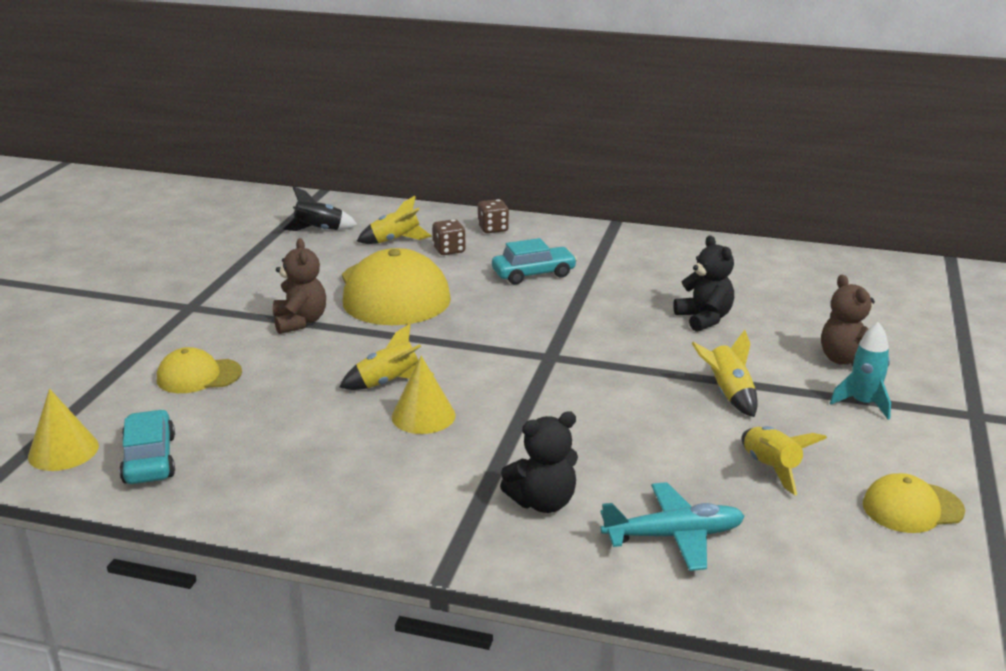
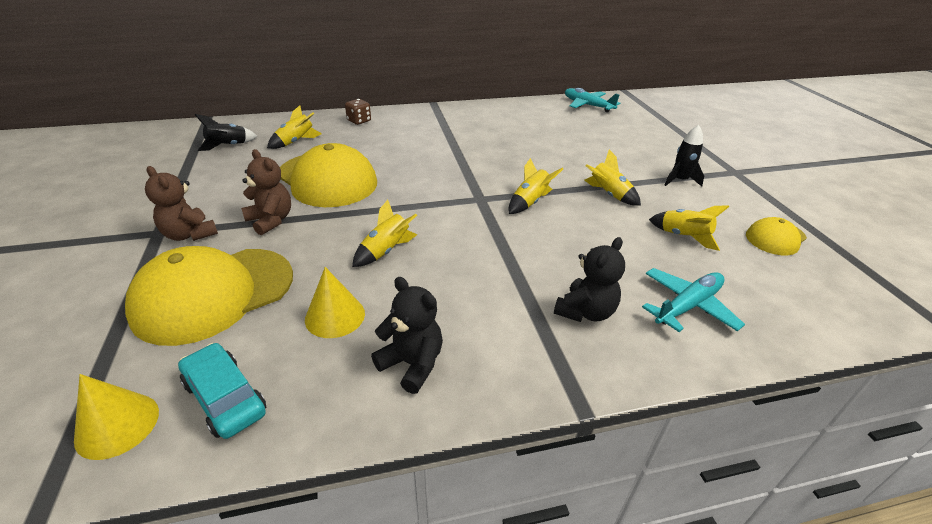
camera: 30 degrees left, 10 degrees up
(199, 376) = (214, 294): yellow cap -> yellow cap, size x1.96
(423, 416) = (437, 270): yellow cone -> yellow cone (335, 316)
(449, 250) = (341, 141): brown dice -> none
(533, 274) = (414, 145): turquoise car -> none
(609, 376) = (530, 202): none -> yellow rocket
(704, 319) = (544, 150): black teddy bear -> black teddy bear (412, 364)
(847, 360) = (643, 157): brown teddy bear -> brown teddy bear (190, 234)
(852, 270) = (587, 105): none -> turquoise plane
(863, 403) = (680, 180): turquoise rocket -> black rocket

